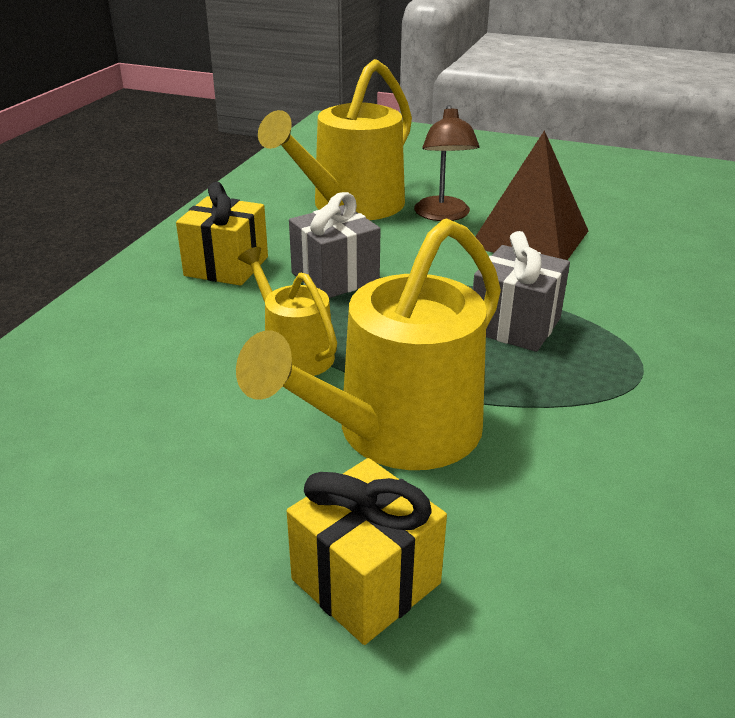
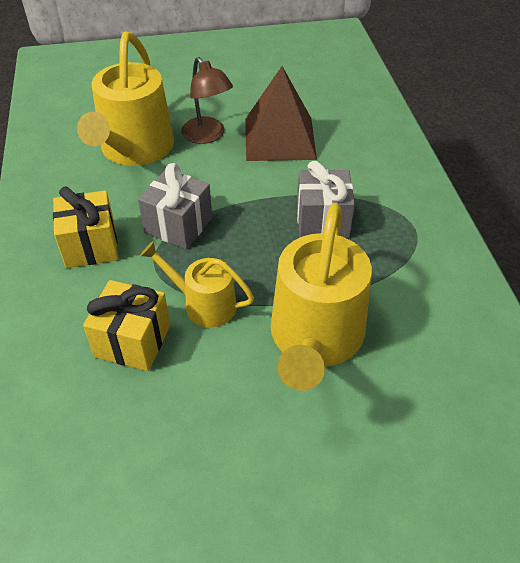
camera: 30 degrees left, 15 degrees up
(366, 581) = (374, 449): yellow gift -> yellow gift (133, 341)

